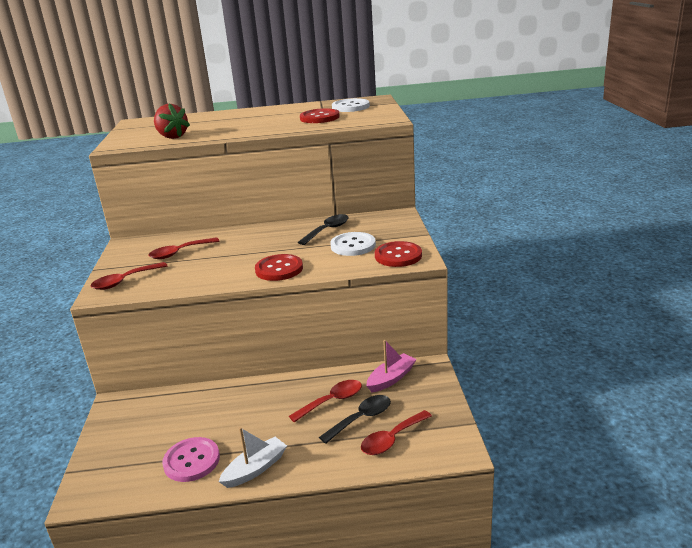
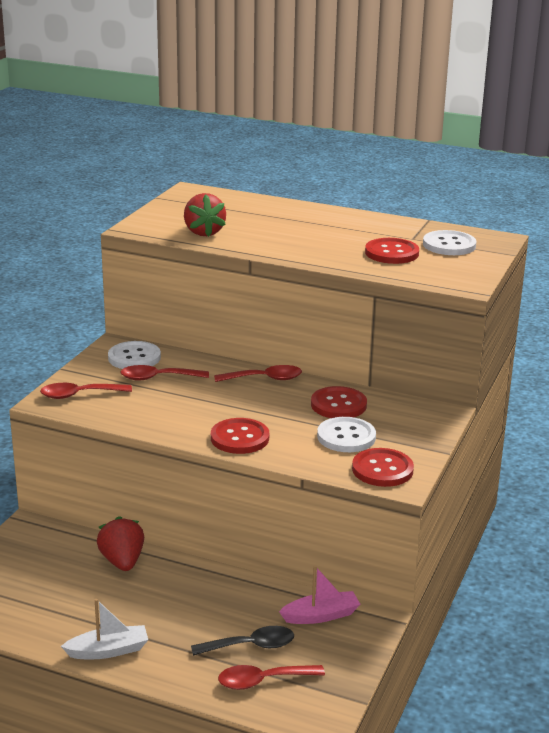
camera: 25 degrees right, 0 degrees up
(149, 246) = (134, 357): none -> white button
(191, 461) = (57, 616): pink button -> none
(214, 399) = (122, 561): none -> red strawberry
(327, 230) = (338, 405): black spoon -> red button
(332, 401) = (237, 614): red spoon -> red spoon (265, 379)

